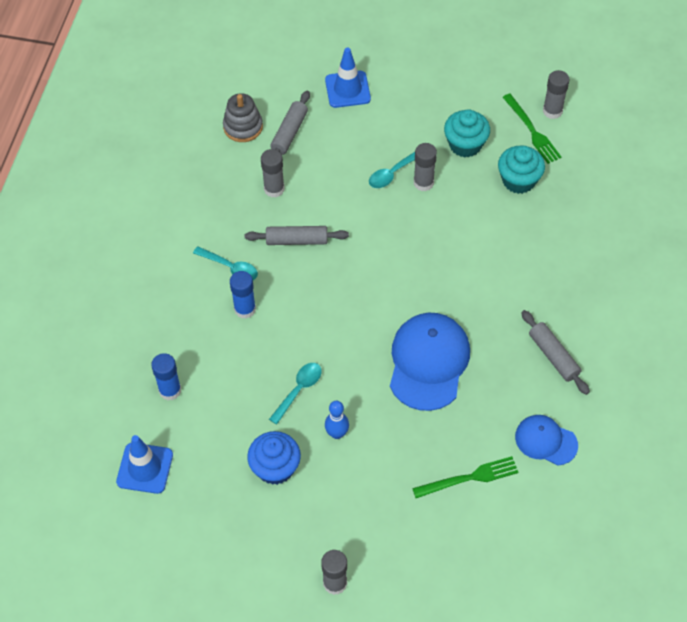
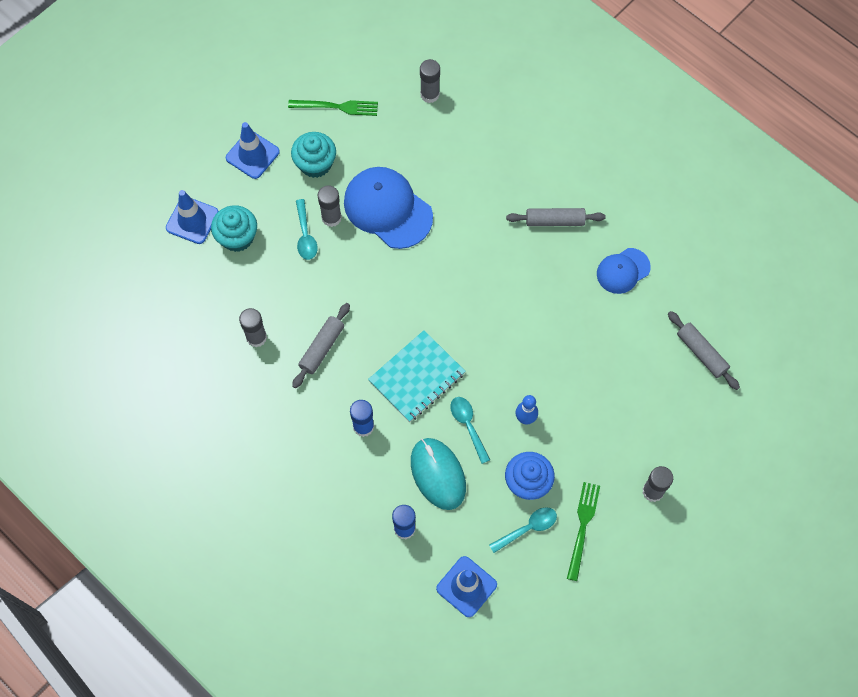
camera: 60 degrees left, 10 degrees up
(230, 267) = (314, 416): turquoise spoon -> turquoise spoon (527, 528)
(237, 390) = (438, 474): none -> turquoise mouse
(243, 127) = (171, 327): grey stacking toy -> none
(289, 133) = (205, 293): grey rolling pin -> grey rolling pin (701, 353)
(318, 325) = (417, 377): none -> turquoise notebook
(428, 362) = (504, 313): blue cap -> blue cap (387, 209)
(439, 97) = (252, 155): none -> blue traffic cone
(469, 478) = (622, 343): green fork -> green fork (583, 527)
(518, 180) = (378, 146): turquoise cupcake -> turquoise cupcake (237, 237)
(552, 111) = (328, 80): grey glue stick -> grey glue stick (429, 94)

